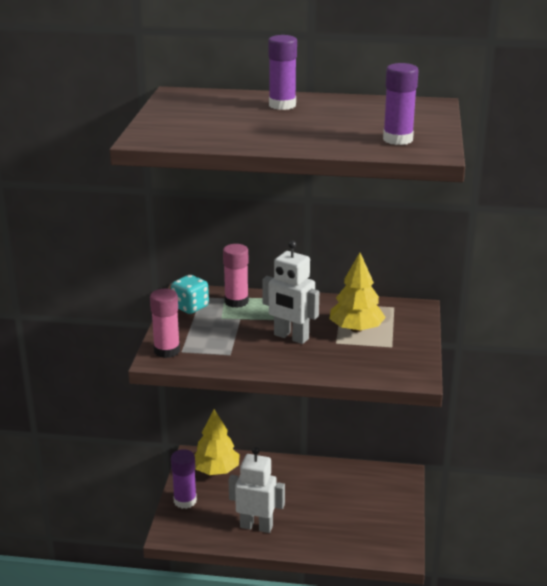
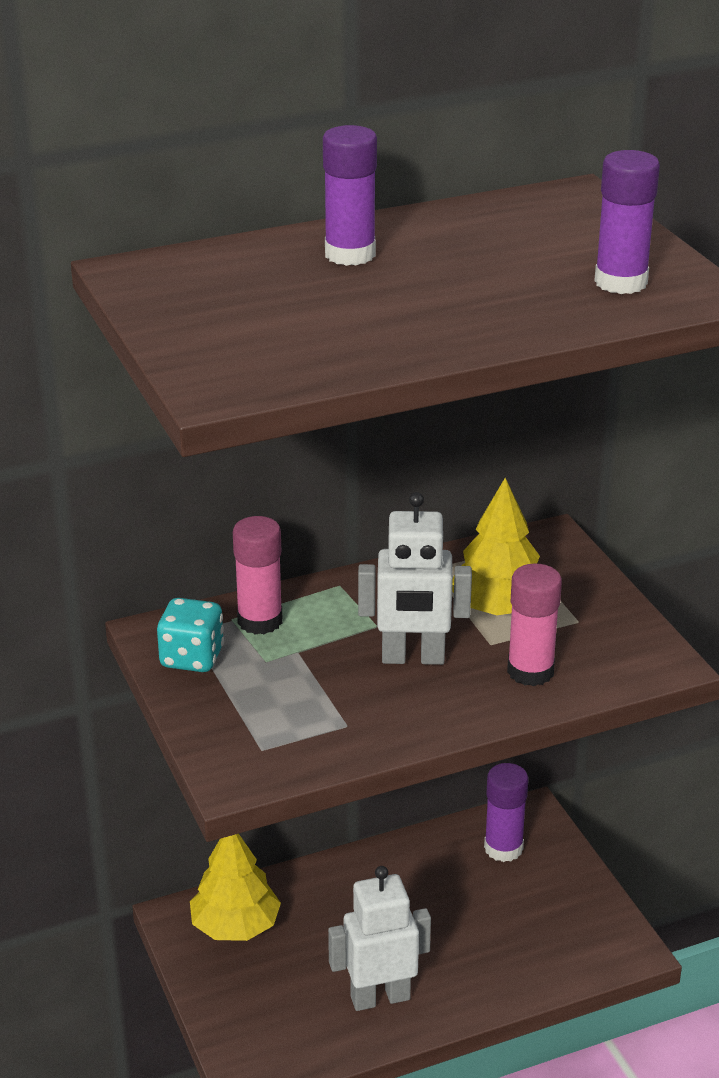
camera: 30 degrees left, 5 degrees up
(167, 351) = (236, 757): pink glue stick -> pink glue stick (530, 671)
(185, 501) = (228, 1003): purple glue stick -> purple glue stick (503, 848)

